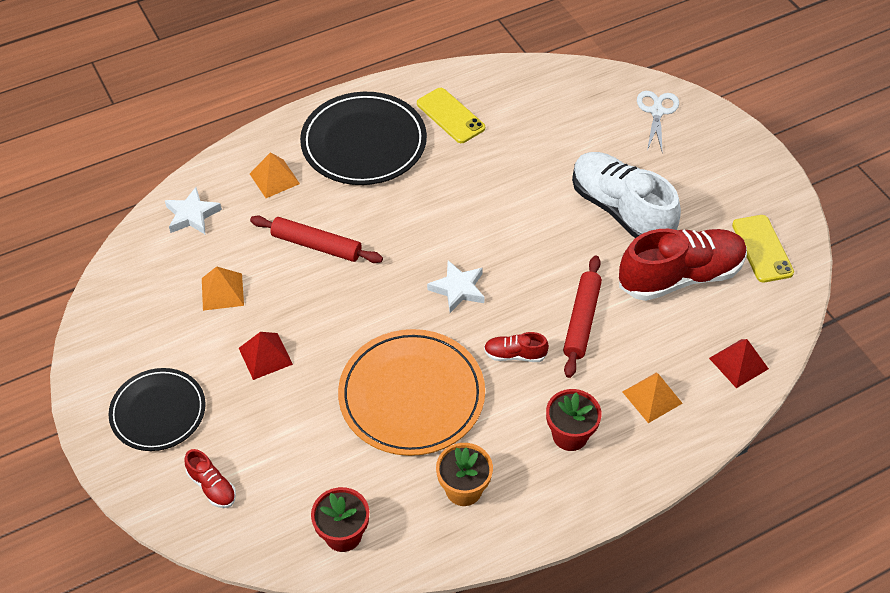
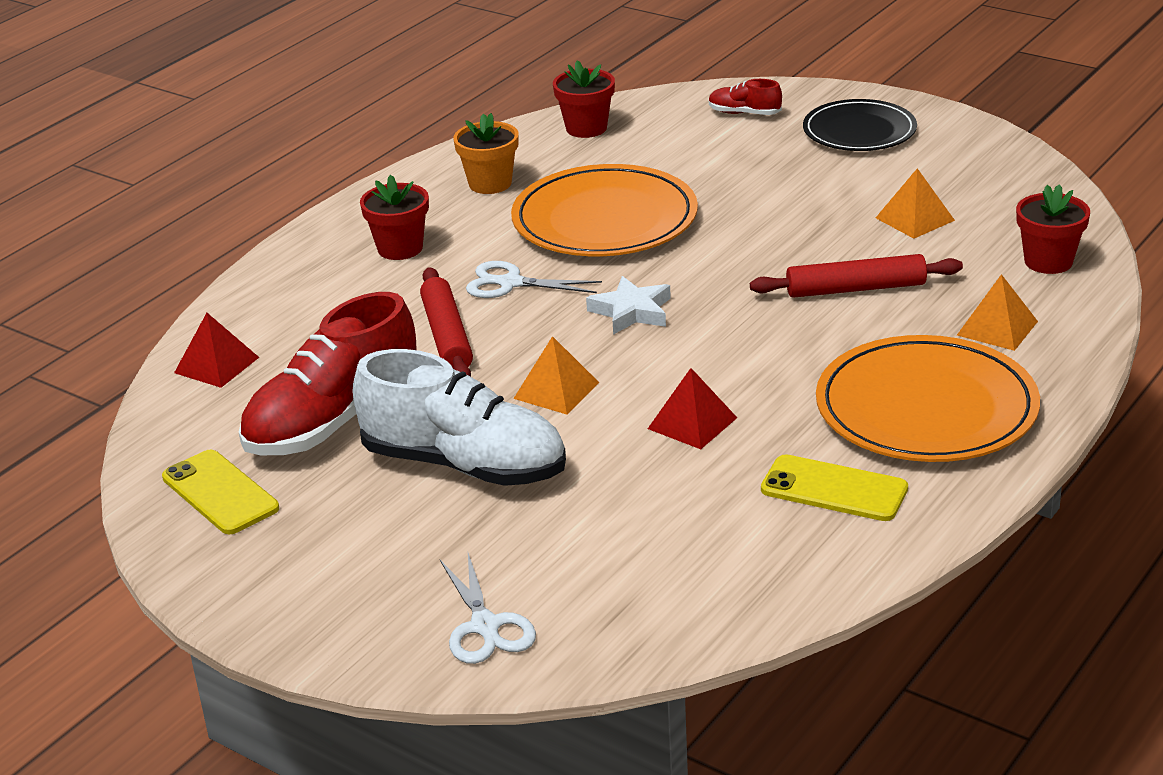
camera: 155 degrees right, 20 degrees down
(192, 215) = (1048, 261): white star -> red flower pot
(265, 356) = (800, 194): red pyramid -> red pyramid (692, 423)
(364, 143) = (926, 408): black plate -> orange plate
(515, 355) = (511, 283): red shoe -> white scissors
(652, 397) = (317, 304): orange pyramid -> orange pyramid (556, 390)

